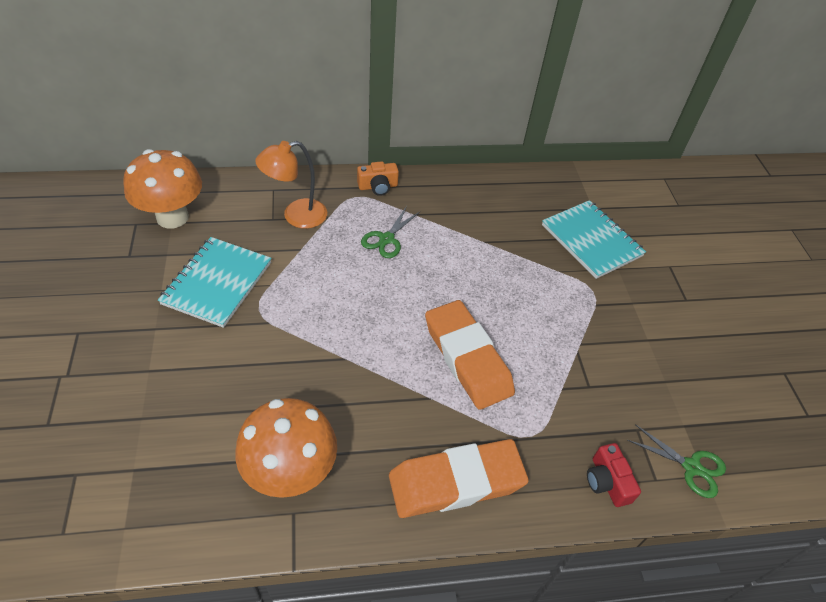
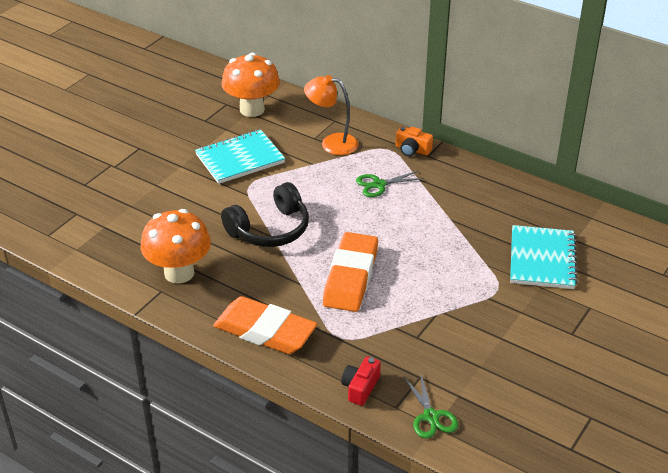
camera: 45 degrees right, 10 degrees down
(335, 351) = (270, 229): none -> black headphones

